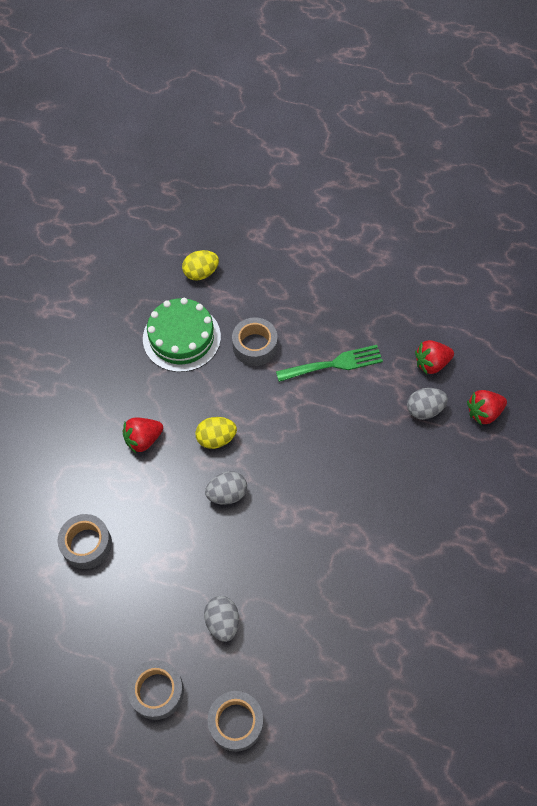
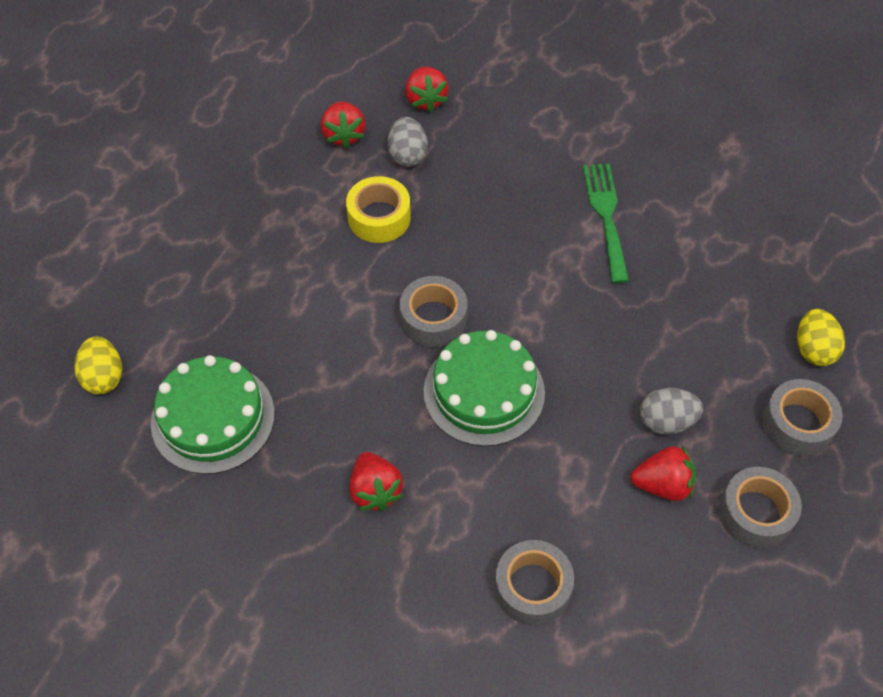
camera: 80 degrees left, 5 degrees down
(171, 623) = (662, 484): none -> red strawberry
(216, 438) = (395, 394): yellow egg -> yellow egg (813, 349)
(227, 494) = (484, 392): grey egg -> green cake
(255, 346) = (257, 325): grey tape -> grey tape (433, 319)
(334, 364) = (314, 236): green fork -> green fork (606, 216)
(361, 401) = (379, 217): none -> yellow tape

